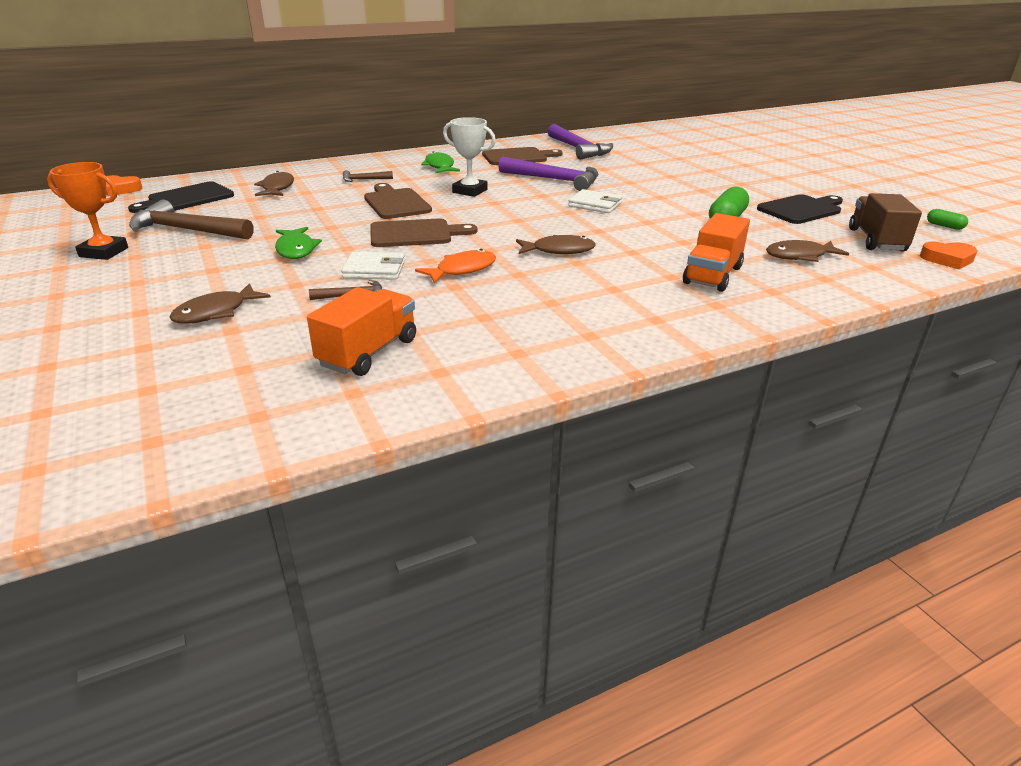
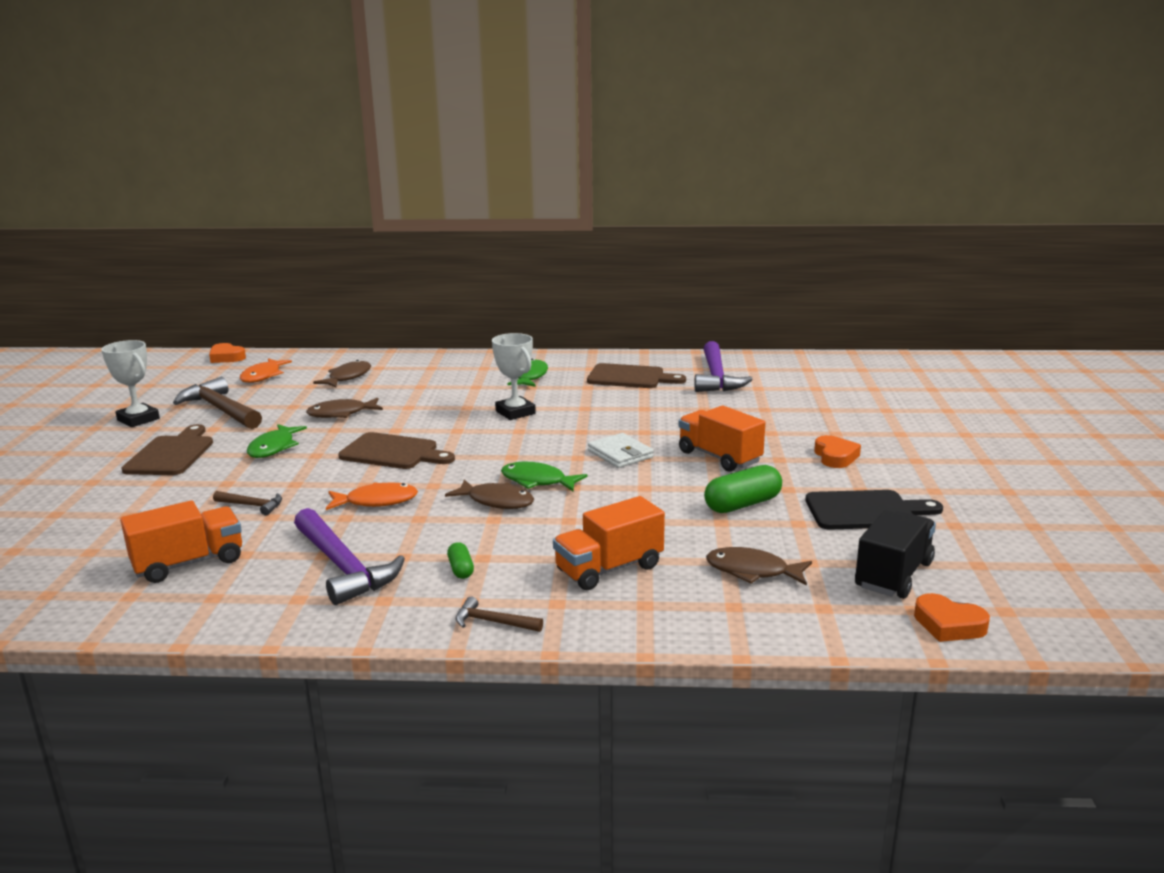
camera: 30 degrees right, 10 degrees down
(104, 252) = (138, 419): orange trophy -> white trophy
(187, 198) = (263, 376): black cutting board -> orange fish
(216, 312) = (138, 495): brown fish -> brown fish (341, 414)
(364, 180) = (435, 381): brown hammer -> brown hammer (493, 622)
(374, 269) = (305, 483): white wallet -> none
(396, 203) = (425, 413): brown cutting board -> brown cutting board (171, 454)
(555, 180) = (625, 414): purple hammer -> purple hammer (343, 567)
(566, 232) = (537, 481): none -> green fish
(664, 195) = (719, 457): none -> orange truck
(732, 183) = (835, 456): none -> orange heart
(876, 240) = (893, 575): brown truck -> black truck
(944, 226) = (1036, 578): green capsule -> green capsule (460, 569)

